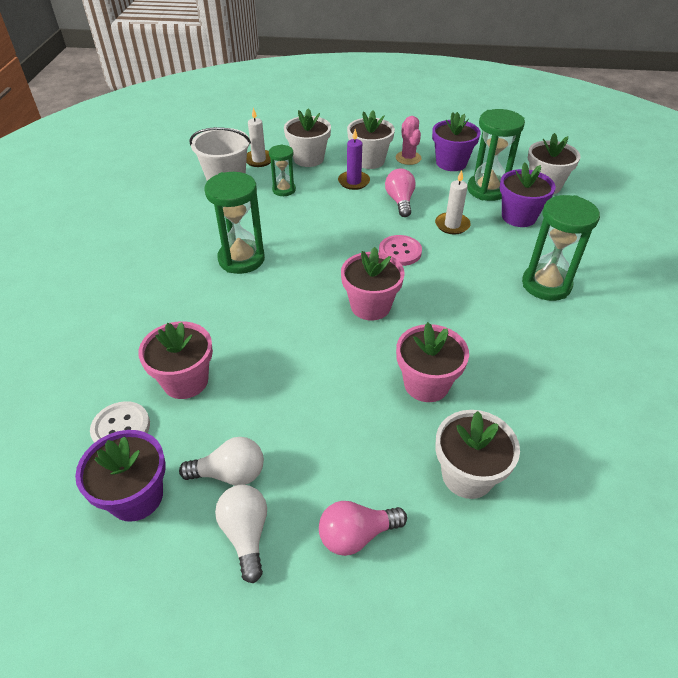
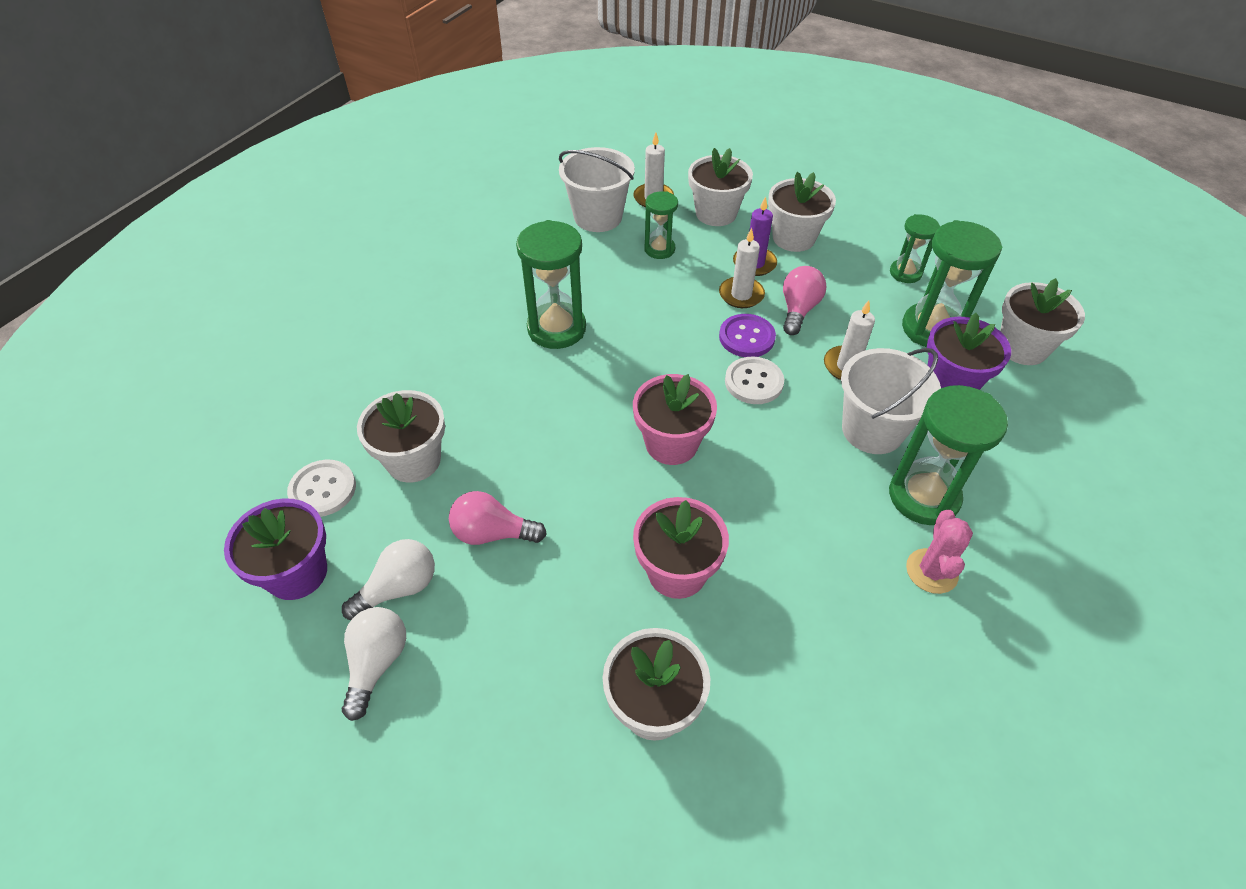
camera: 25 degrees right, 5 degrees up
(185, 381) = (413, 460): pink flower pot -> white flower pot
(230, 473) = (399, 588): white light bulb -> white light bulb turned 60 degrees counterclockwise
(356, 535) = (487, 718): pink light bulb -> pink light bulb (492, 533)
(357, 202) = (741, 295): none -> white candle
(377, 227) = (746, 337): none -> purple button
(400, 252) = (753, 382): pink button -> white button
(408, 158) = (849, 249): pink cactus -> pink cactus (931, 571)
(451, 163) = (905, 273): purple flower pot -> green hourglass
(491, 257) = (872, 430): none -> white bucket

